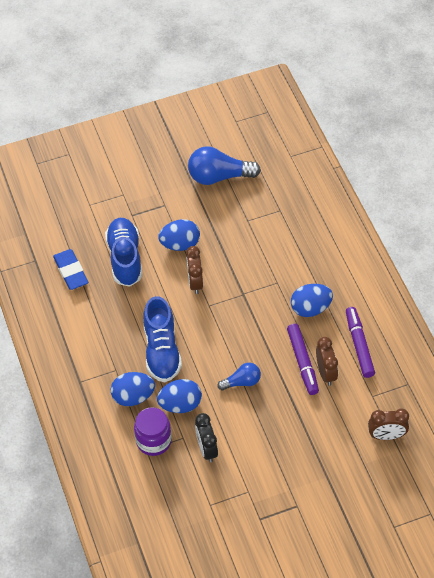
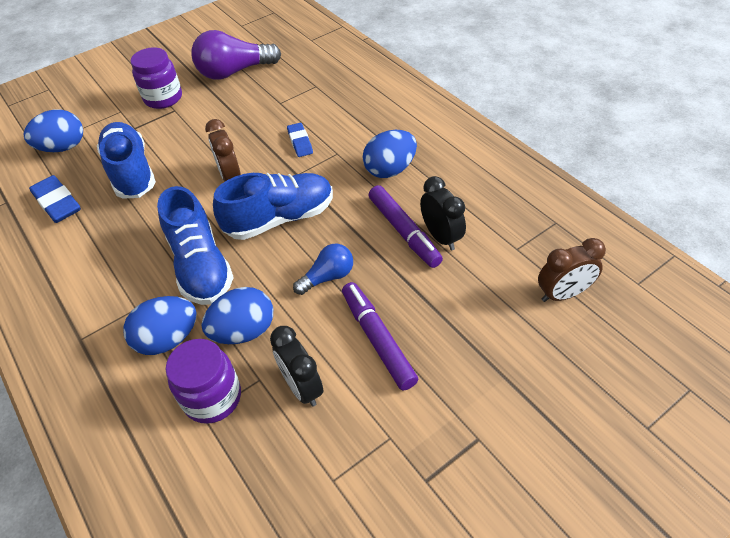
camera: 15 degrees left, 5 degrees down
(158, 190) = (163, 98): none -> purple jar
(180, 244) = (201, 142): blue egg -> blue egg (63, 147)
(219, 176) = (234, 72): blue light bulb -> purple light bulb
(222, 328) = (280, 218): none -> blue shoe
(253, 265) = (300, 142): none -> blue eraser
(326, 373) = (441, 237): brown clock -> black clock
(359, 345) = (470, 194): purple marker -> purple marker (377, 339)

